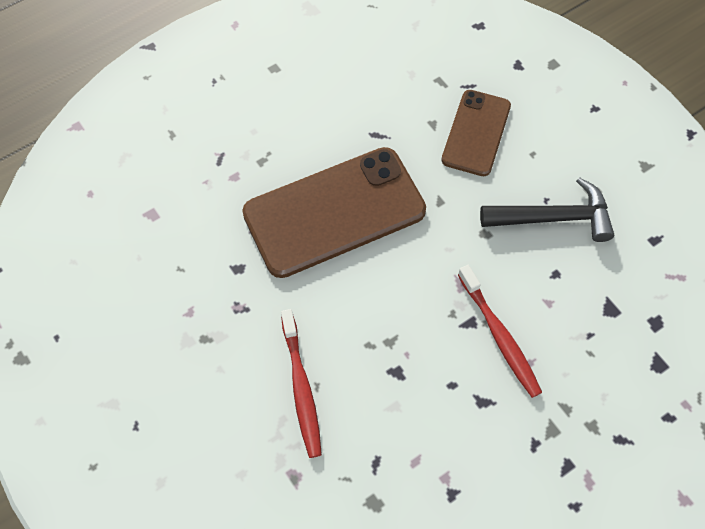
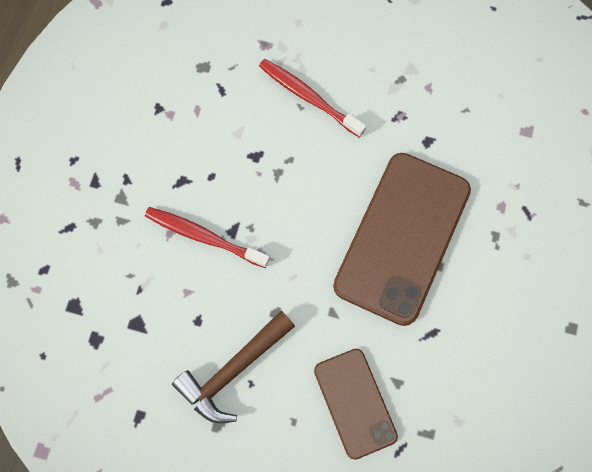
camera: 140 degrees right, 10 degrees up
(553, 218) = (233, 370): black hammer -> brown hammer

